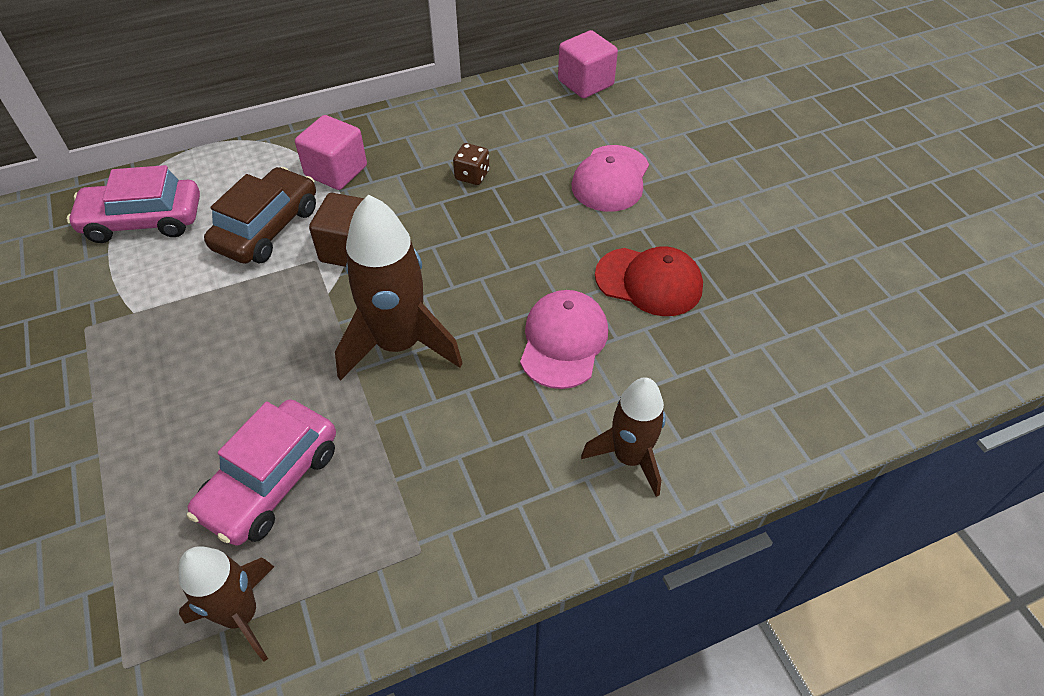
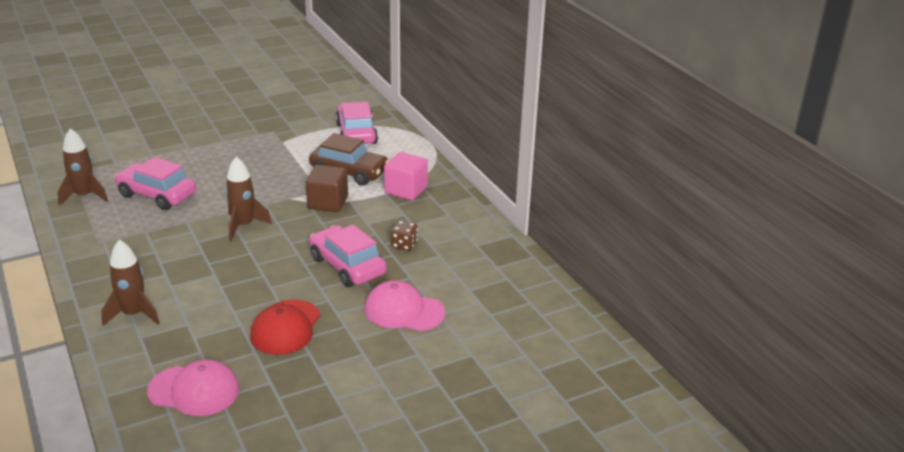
camera: 85 degrees right, 20 degrees down
(399, 344) = (243, 226): brown rocket -> brown rocket, size x0.64
(516, 227) = (347, 266): none -> pink car
(563, 341) = (234, 288): pink cap -> pink cap (194, 390)
(585, 83) = (535, 298): pink cube -> none

